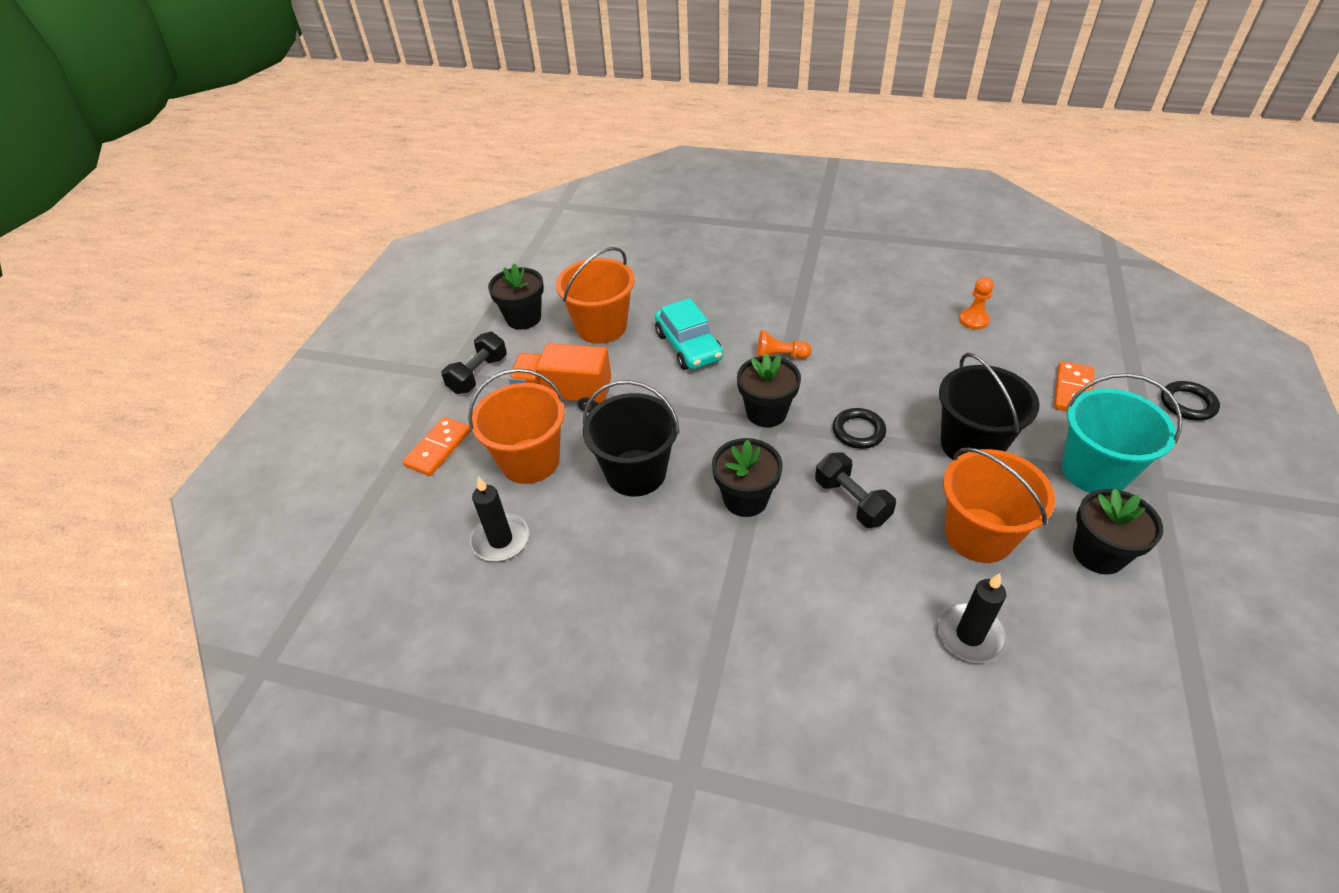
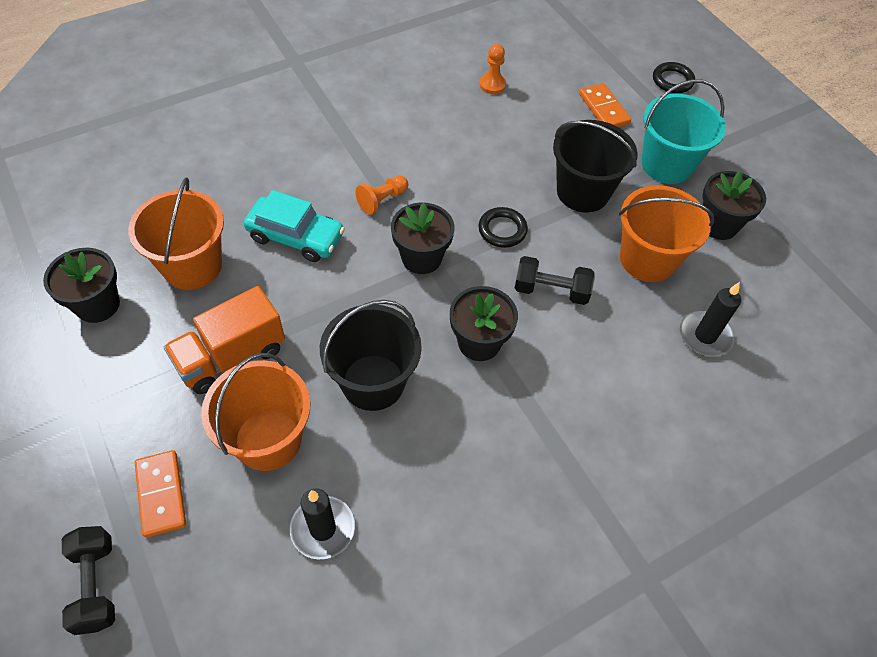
camera: 50 degrees left, 10 degrees up
(478, 375) = (116, 393): black dumbbell -> black dumbbell (96, 585)

